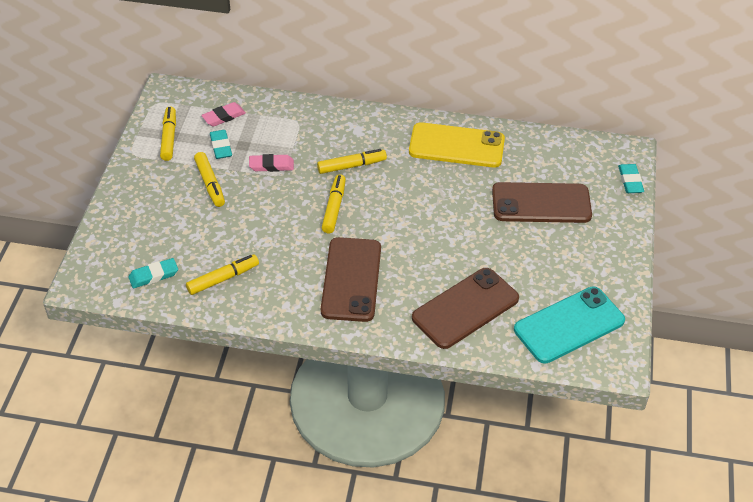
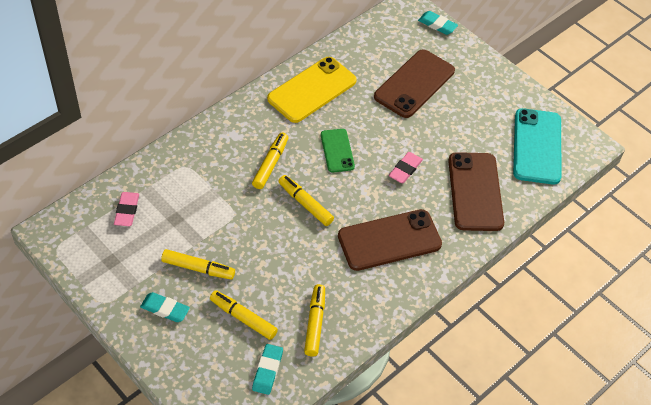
camera: 55 degrees left, 5 degrees up
(169, 138) = (112, 264): yellow marker -> yellow marker (243, 318)
(221, 146) = (161, 234): turquoise eraser -> turquoise eraser (165, 309)
(271, 165) = (218, 214): pink eraser -> pink eraser (405, 169)
(351, 279) = (389, 240): brown phone -> brown phone turned 60 degrees counterclockwise
(410, 196) = (337, 151): none -> green phone

